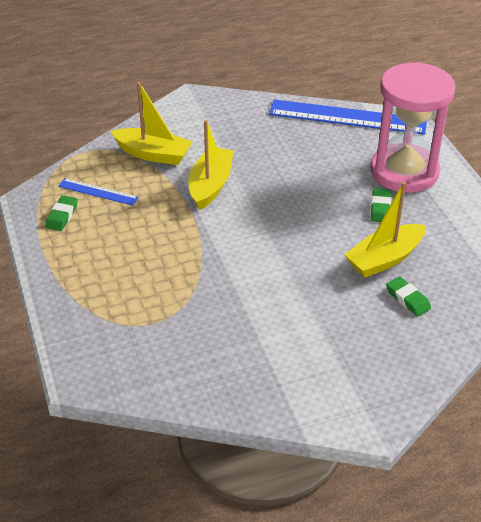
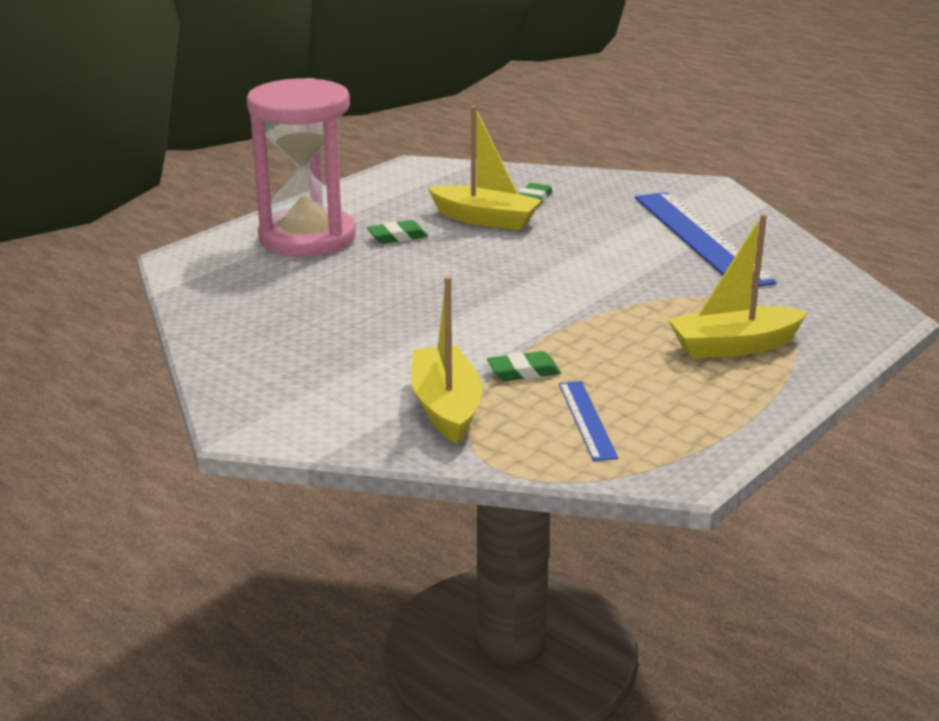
camera: 120 degrees left, 15 degrees down
(62, 216) = (673, 428): green eraser -> green eraser (523, 372)
(210, 185) = (470, 342): yellow boat -> yellow boat (733, 346)
(347, 117) = (206, 293): blue ruler -> blue ruler (700, 238)

